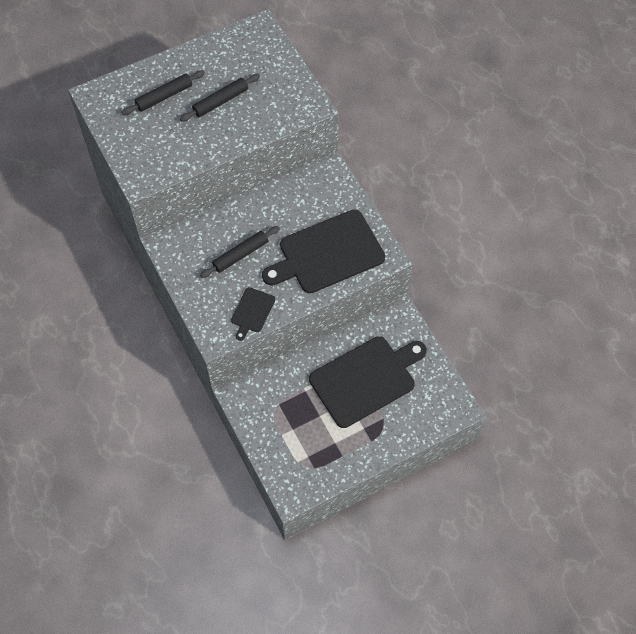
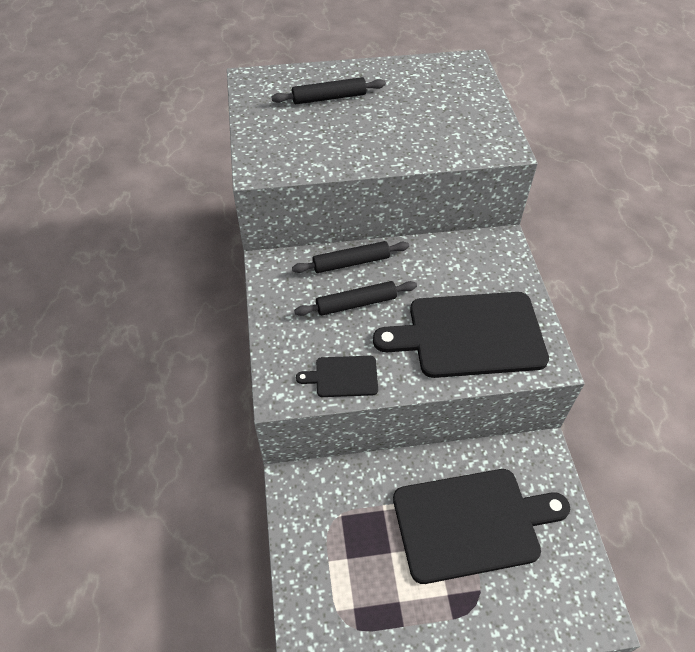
camera: 20 degrees right, 10 degrees down
(221, 101) = (393, 117): black rolling pin -> black rolling pin (351, 262)
(252, 312) = (343, 376): black cutting board -> black cutting board turned 45 degrees clockwise

